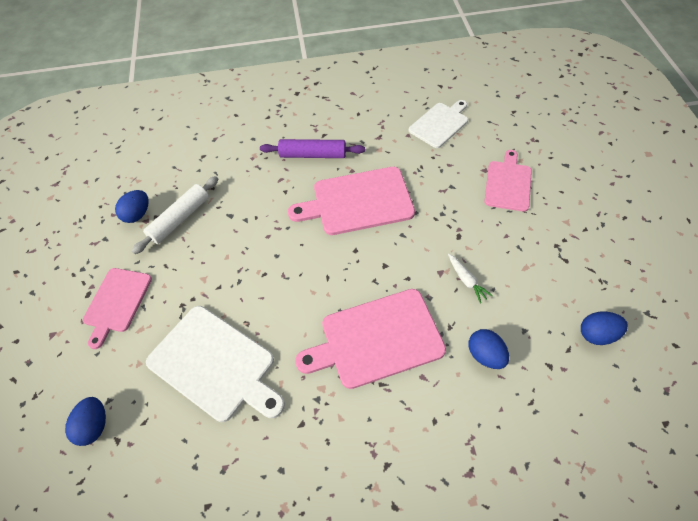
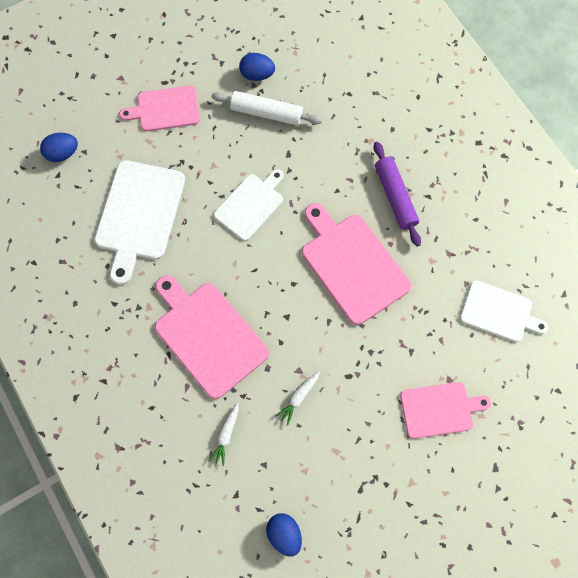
camera: 65 degrees right, 15 degrees up
(261, 260) = (250, 205): none -> white cutting board
(485, 355) = (226, 435): blue egg -> white carrot

